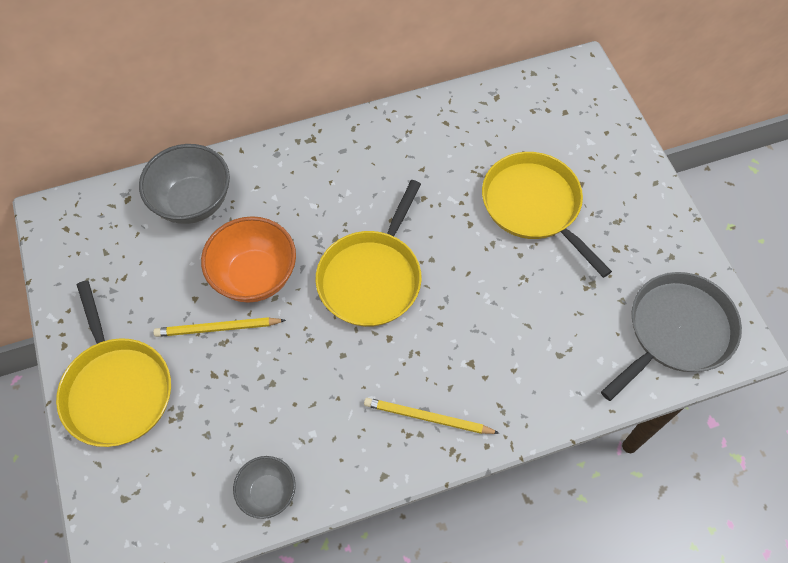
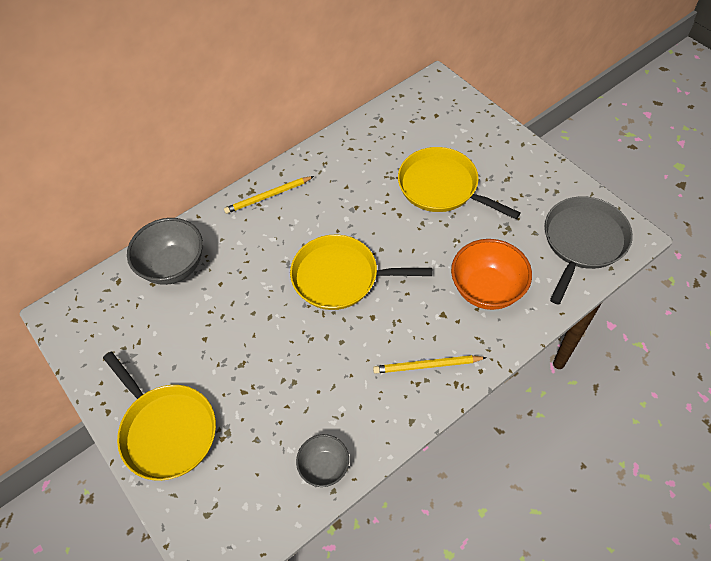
camera: 15 degrees left, 5 degrees down
(217, 328) = (232, 355): yellow pencil -> yellow pencil (268, 196)
(255, 276) = (247, 306): orange bowl -> orange bowl (487, 289)
(372, 277) = (340, 277): yellow pan -> yellow pan turned 90 degrees clockwise

